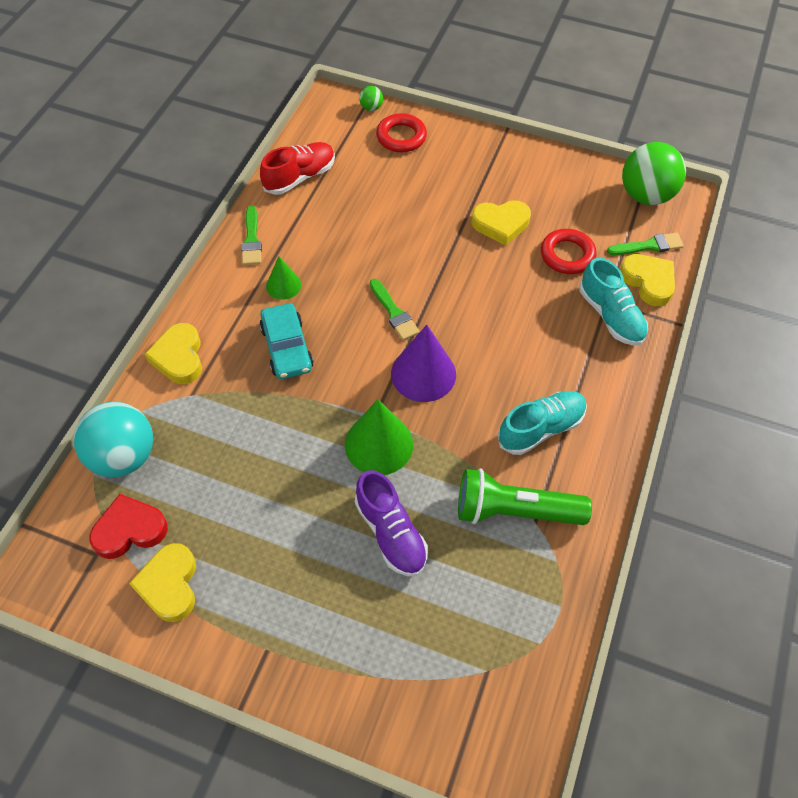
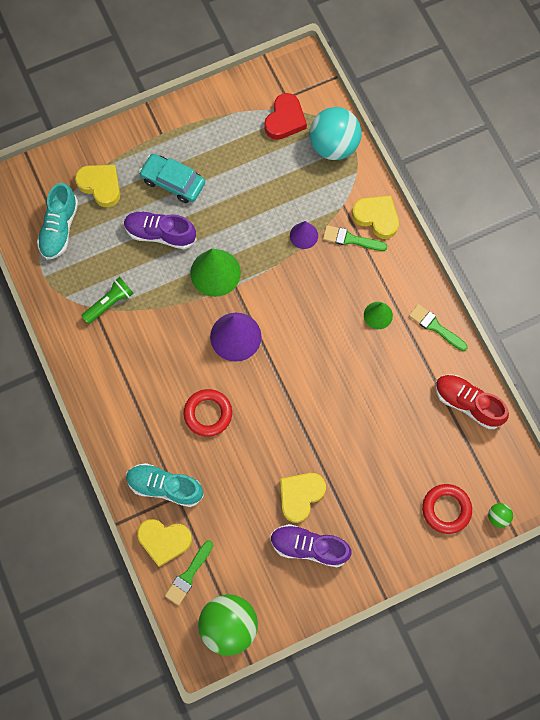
camera: 135 degrees right, 15 degrees up
(169, 585) = (236, 117): yellow heart -> yellow heart (100, 186)
(259, 401) = (304, 235): none -> purple cone
(287, 348) = (327, 279): turquoise car -> turquoise car (173, 182)
(300, 177) = (467, 403): red shoe -> red shoe turned 120 degrees clockwise
(394, 313) = (294, 360): green brush -> green brush (350, 239)
(514, 511) = (109, 303): green flashlight -> green flashlight, size x0.61
(530, 191) = (309, 547): none -> purple shoe
(540, 428) = (138, 365): turquoise shoe -> turquoise shoe (59, 228)
(567, 255) = (234, 512): red ring -> red ring (208, 414)

